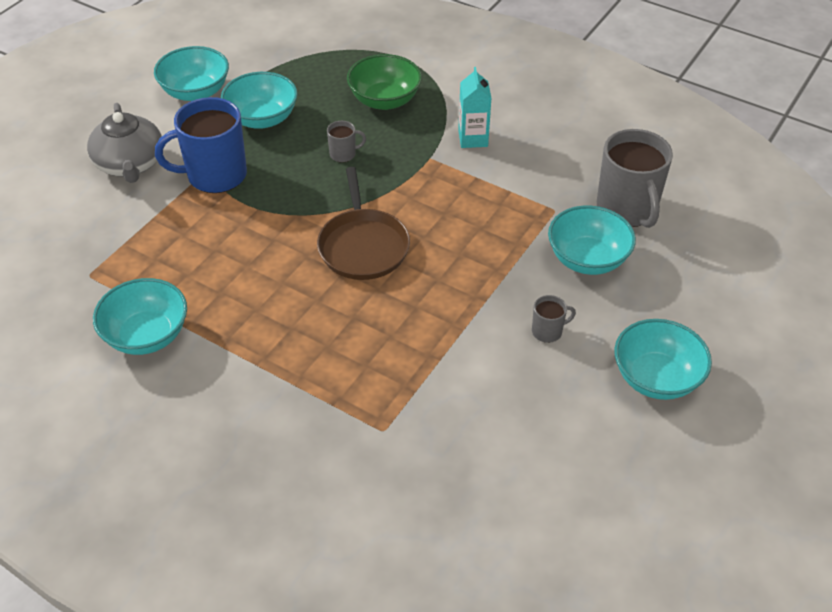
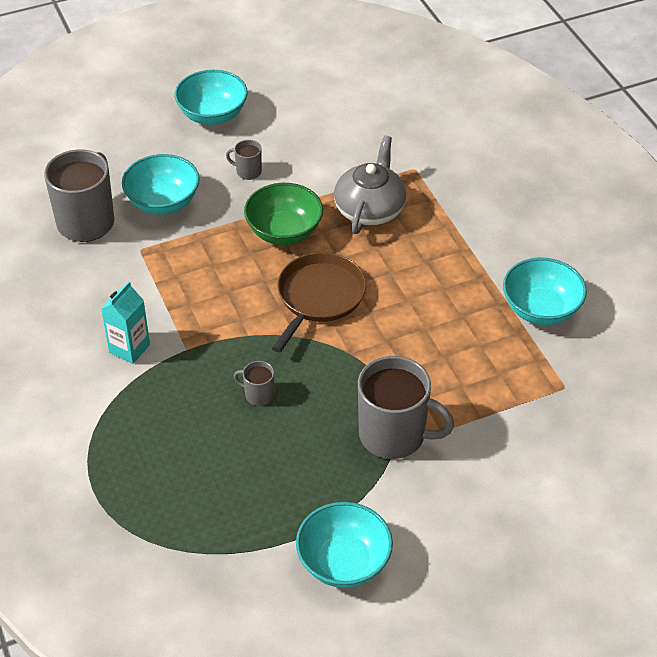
camera: 145 degrees left, 0 degrees up
(130, 164) = (468, 494): grey teapot -> grey teapot (370, 209)
(215, 175) = (394, 435): blue mug -> grey mug
(262, 118) = (301, 482): turquoise bowl -> none
(384, 100) = (163, 438): green bowl -> green bowl (284, 232)

